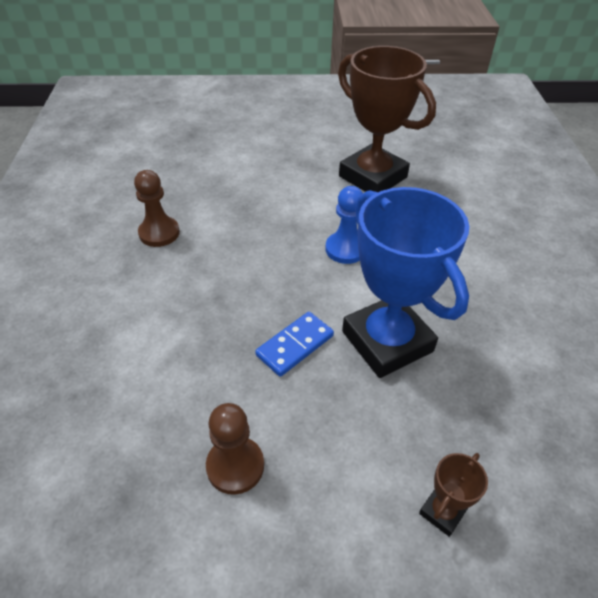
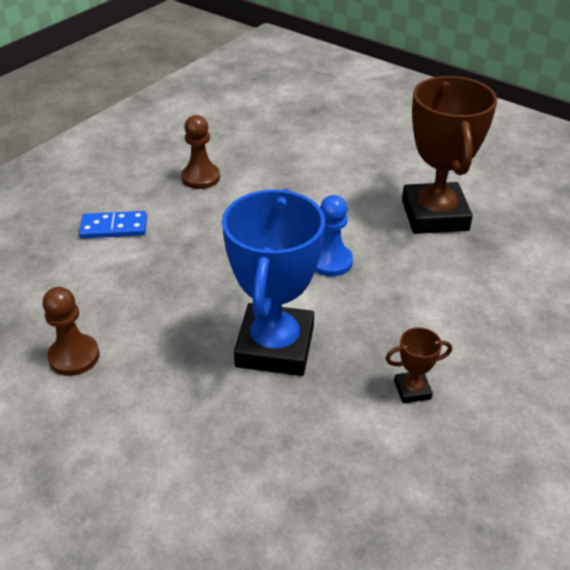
camera: 40 degrees right, 5 degrees down
(295, 345) = (202, 308): blue domino -> blue domino (114, 227)
(442, 511) = (168, 477): brown trophy -> brown trophy (412, 390)

